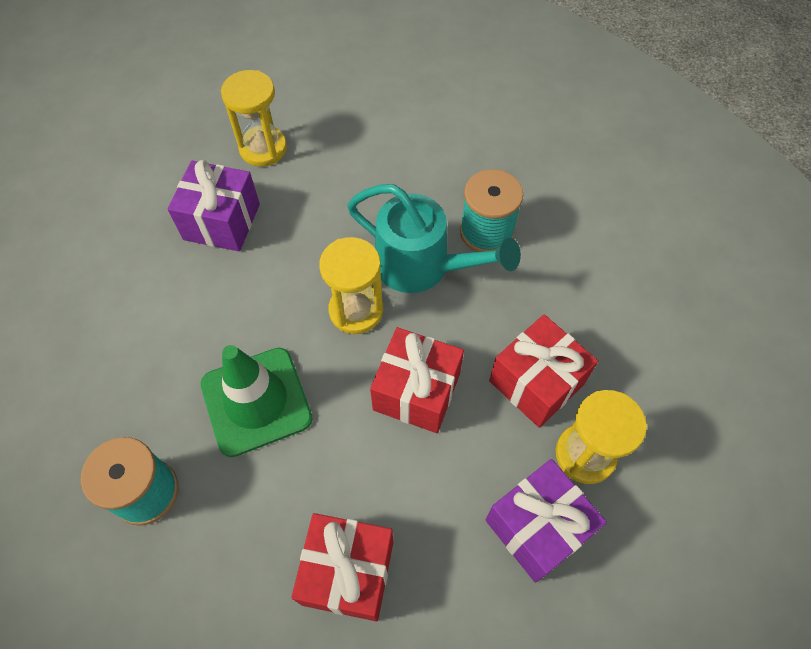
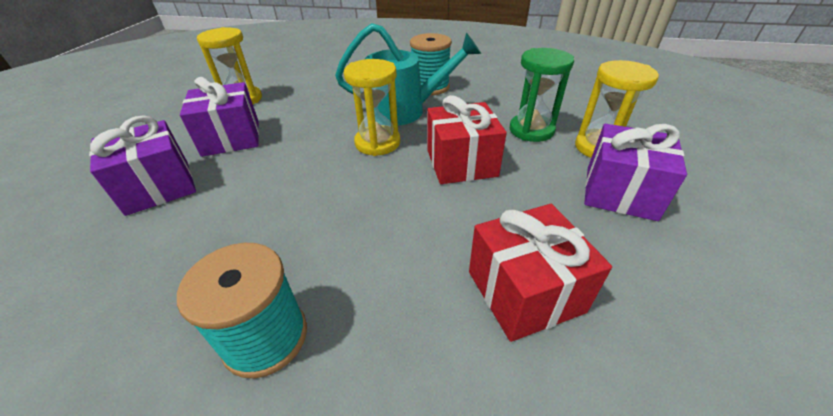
camera: 30 degrees left, 20 degrees down
(133, 269) = (158, 187): none -> purple gift
(256, 401) = (338, 218): green traffic cone -> none
(536, 382) = (531, 130): red gift -> green hourglass

